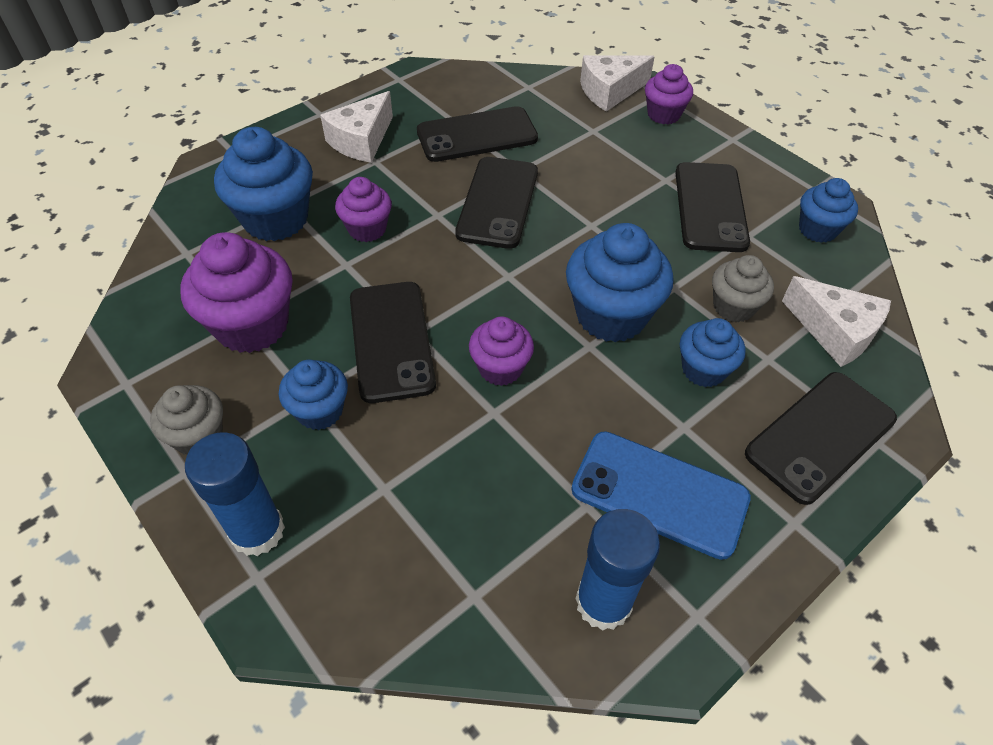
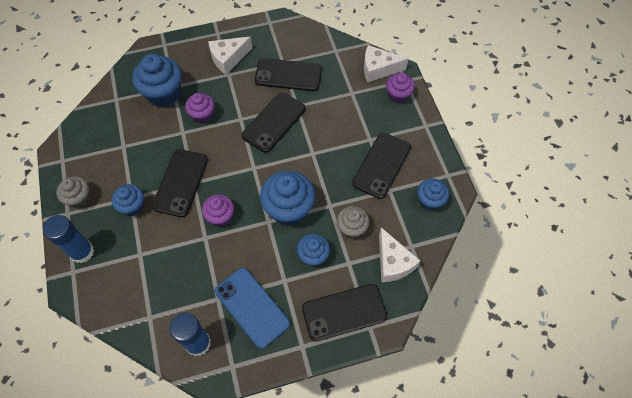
camera: 25 degrees right, 10 degrees up
(252, 325) = (126, 151): purple cupcake -> none

